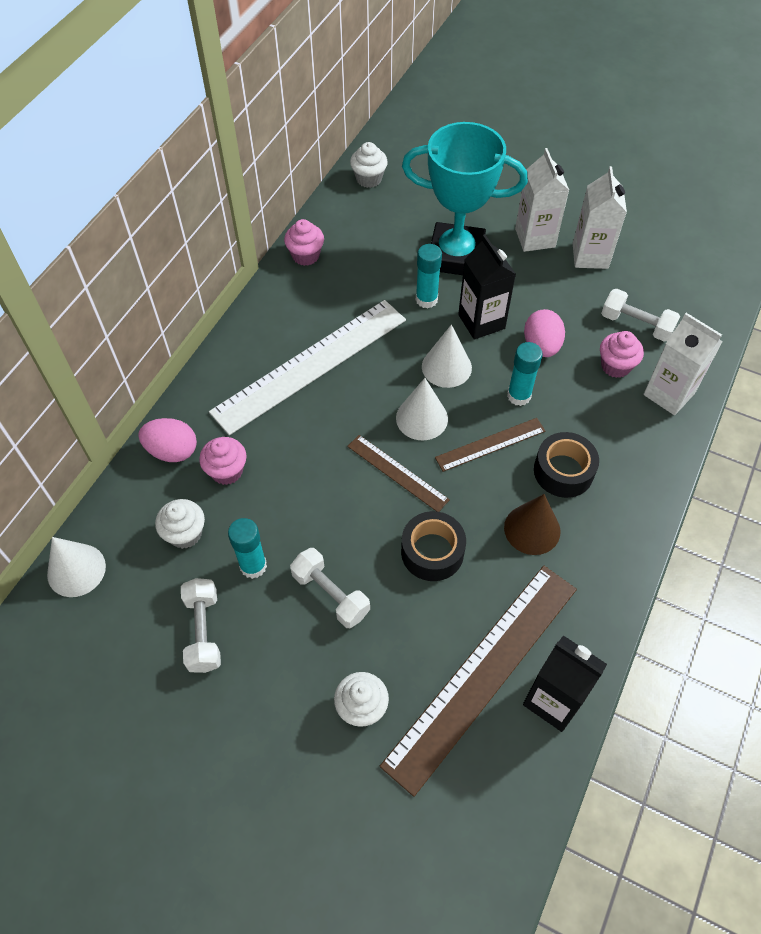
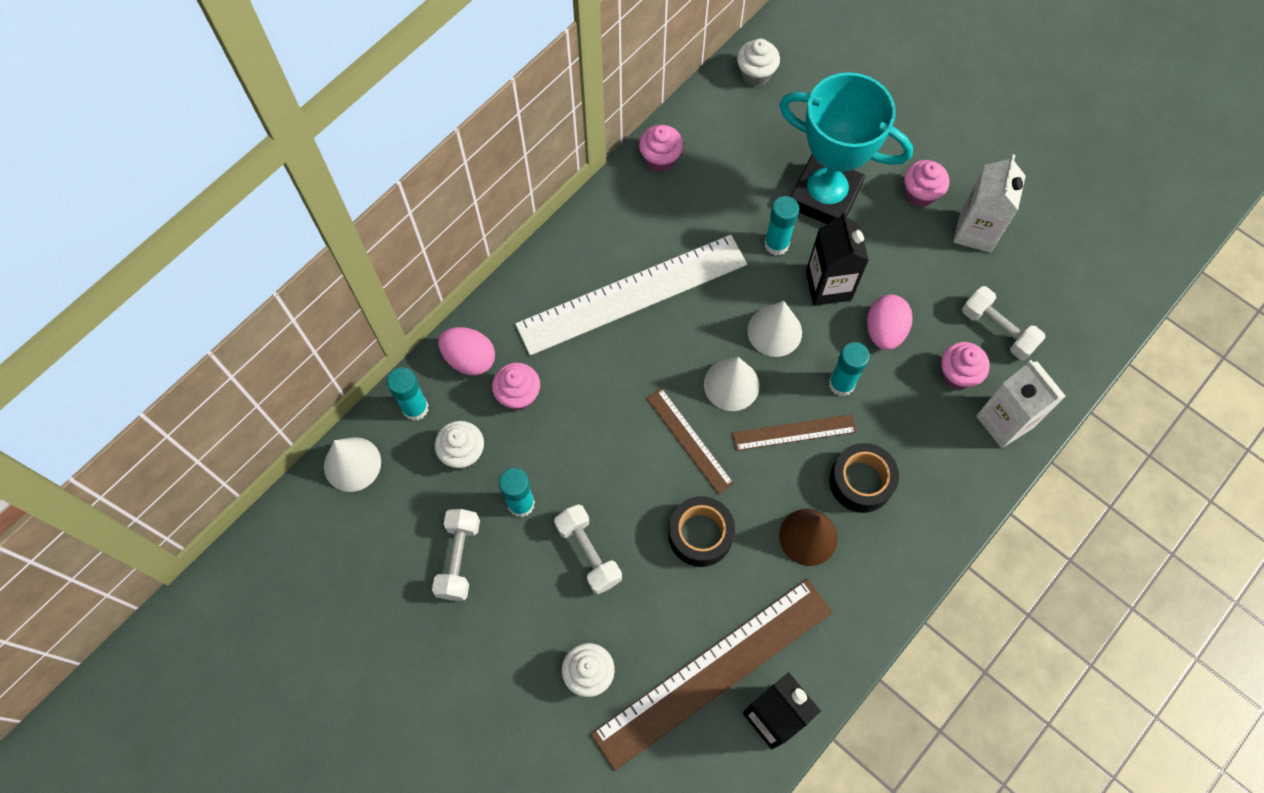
camera: 15 degrees right, 10 degrees up
(129, 505) = (415, 408): none -> turquoise glue stick
(535, 238) = (920, 194): white carton -> pink cupcake

